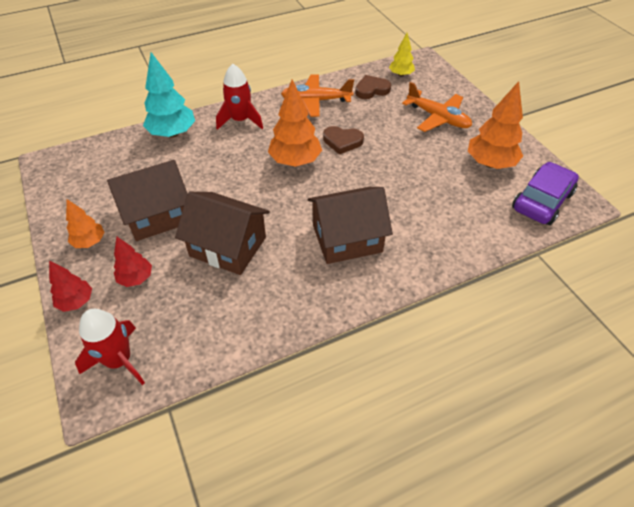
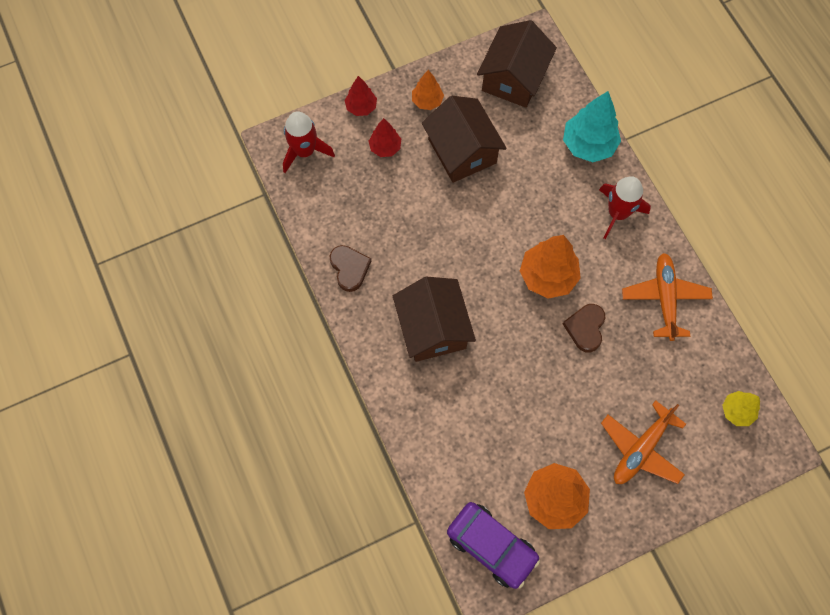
camera: 90 degrees right, 20 degrees up
(228, 246) = (422, 219): brown house -> brown house (513, 78)
(371, 90) = (696, 369): brown heart -> brown heart (349, 268)

